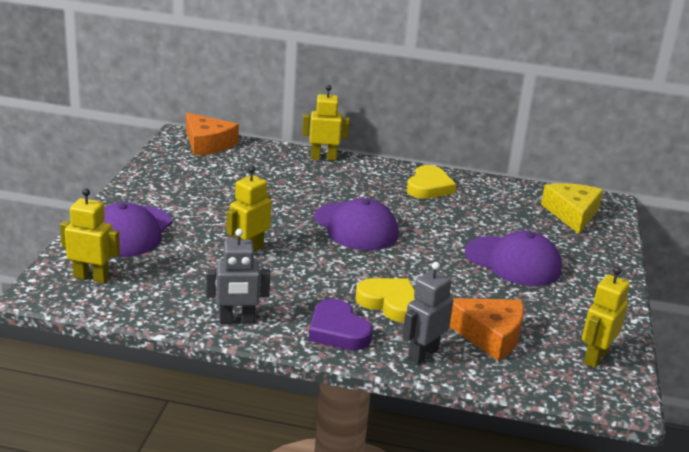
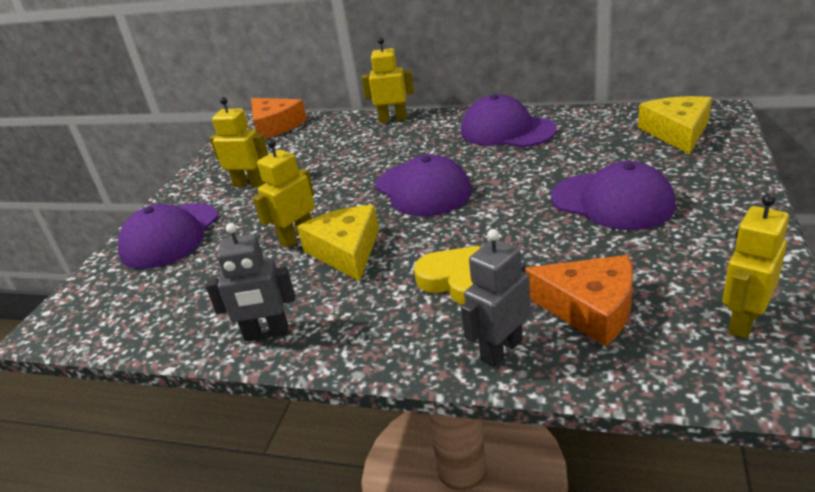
camera: 10 degrees right, 5 degrees up
(91, 277) = (112, 299): yellow robot -> yellow robot (249, 184)
(294, 268) = (346, 251): none -> yellow cheese
(338, 331) = (390, 330): purple heart -> none
(429, 187) = (507, 130): yellow heart -> purple cap

